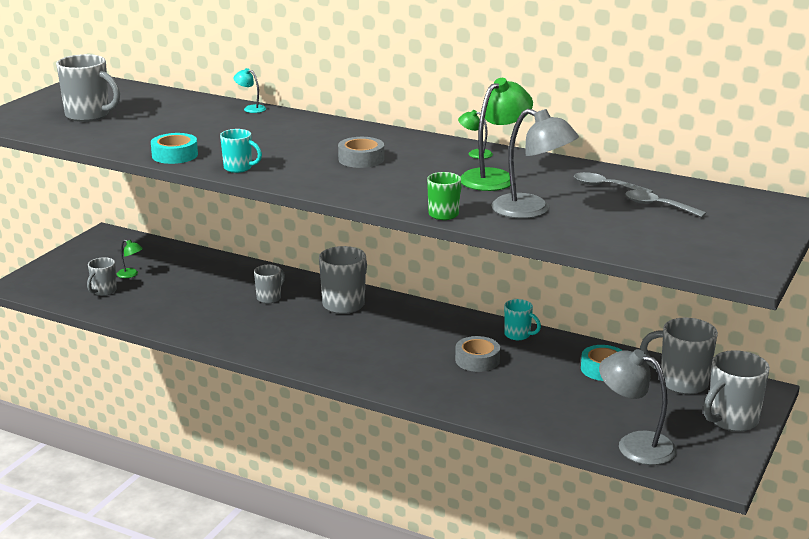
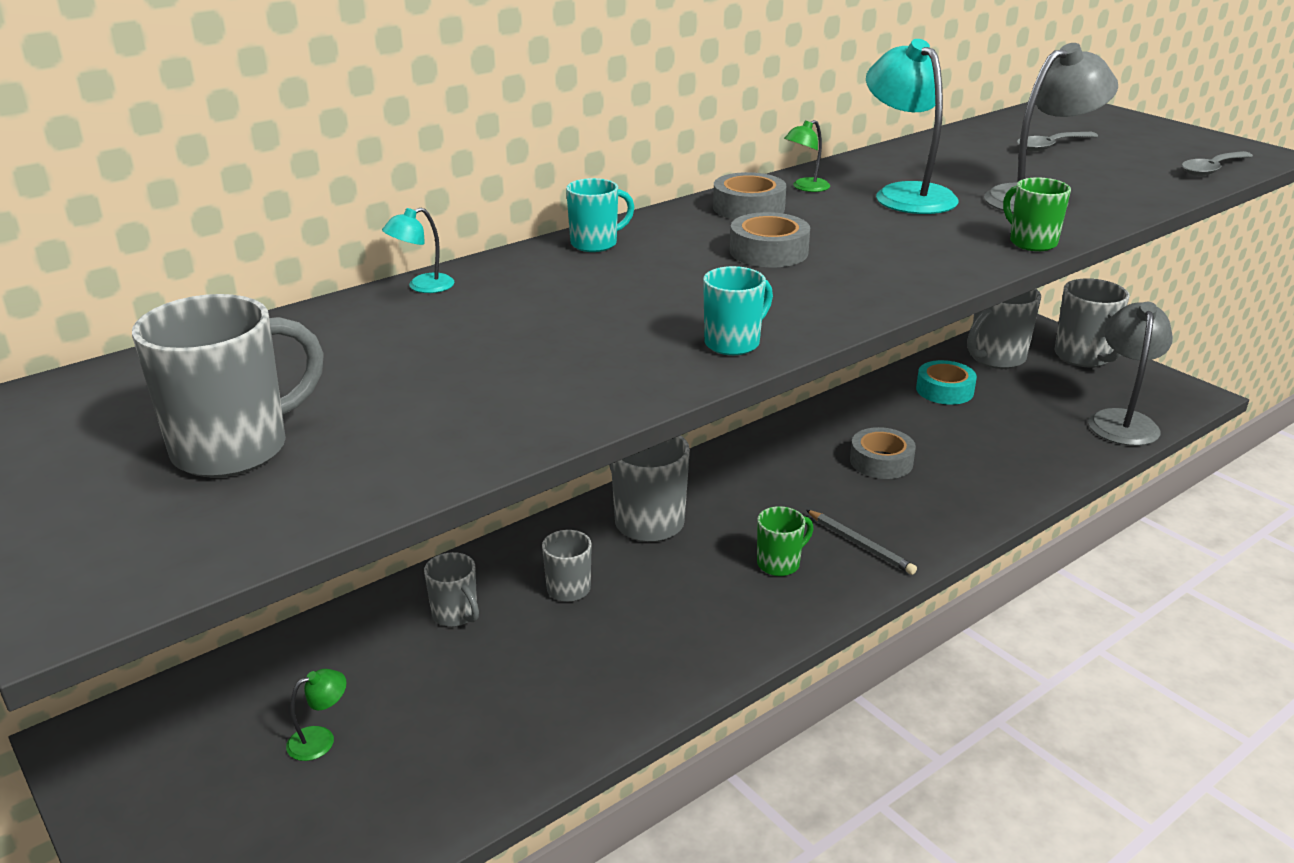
camera: 65 degrees left, 5 degrees up
(103, 291) = (360, 796): grey mug -> grey mug (456, 615)
(175, 155) = (607, 389): turquoise tape -> none
(335, 347) = (779, 564): none -> green mug
(374, 367) = (860, 544): none -> grey pencil
(424, 146) = (748, 208): none -> grey tape
(494, 177) = (906, 194): green lamp -> turquoise lamp
(518, 335) = (831, 417): turquoise mug -> turquoise mug (595, 244)
(606, 187) = (975, 154): grey spoon -> grey spoon (1212, 169)
(635, 445) = (1122, 420): grey lamp -> grey lamp turned 135 degrees clockwise

